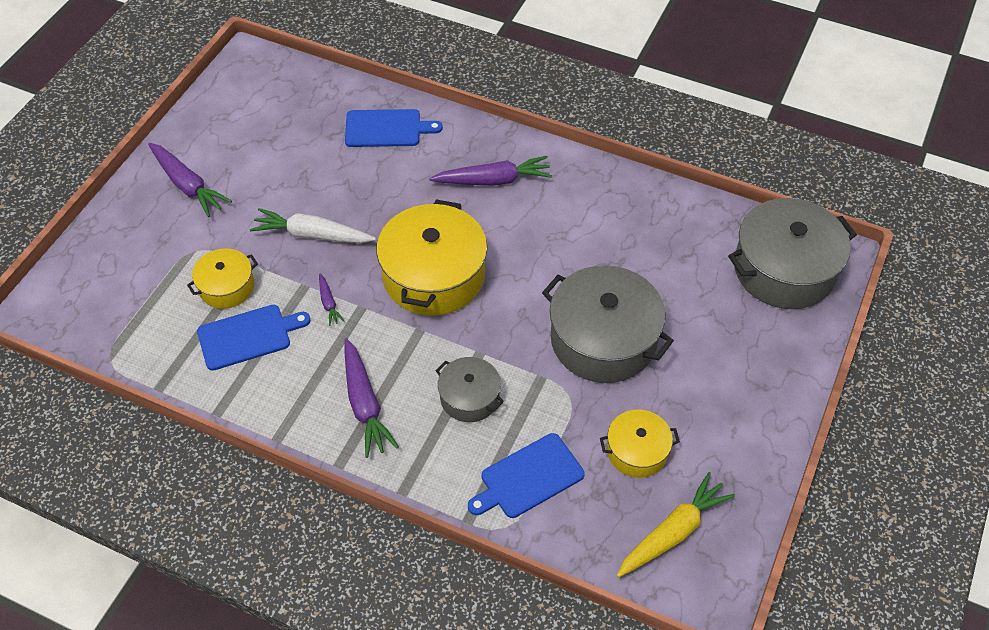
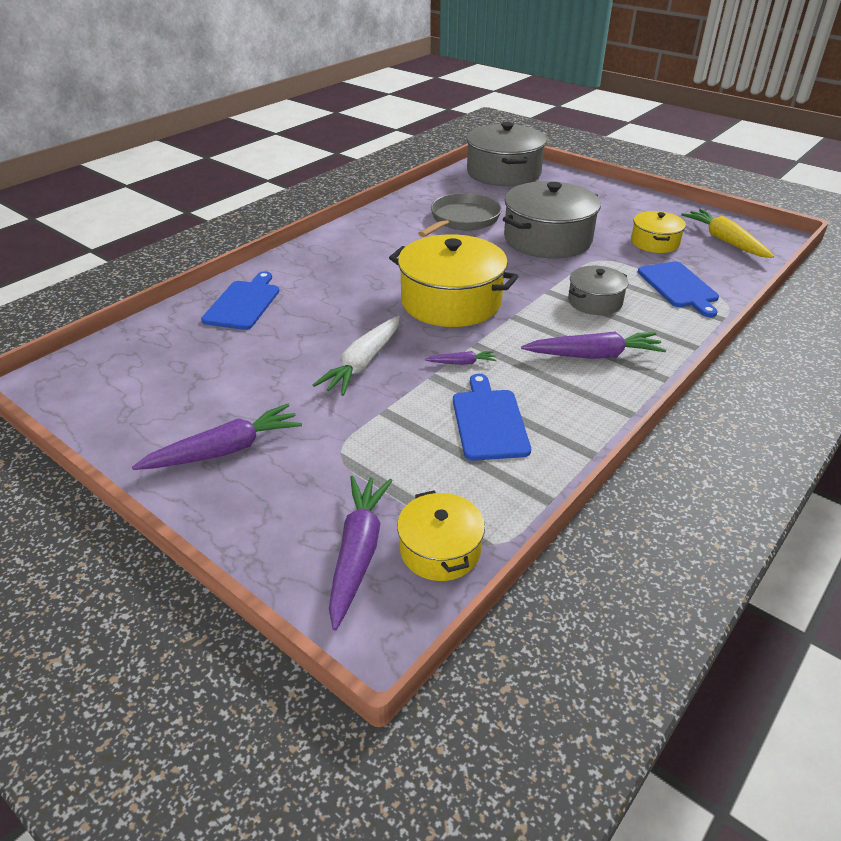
camera: 75 degrees left, 15 degrees down
(226, 287) = (410, 431): yellow pot -> yellow pot (440, 549)
(493, 180) = (352, 259): purple carrot -> purple carrot (358, 553)
(623, 252) = (463, 219): none -> grey pan

